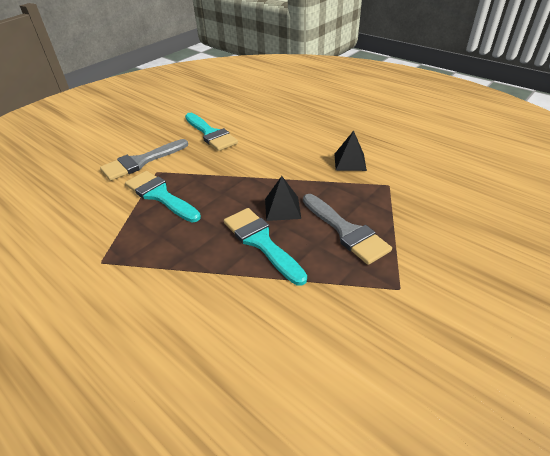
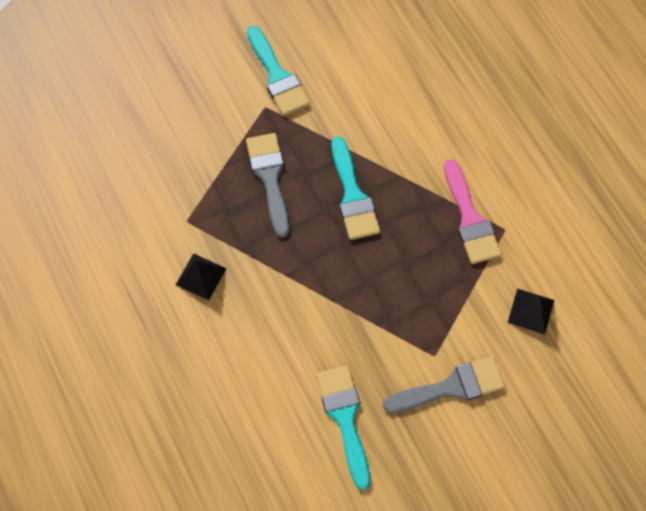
camera: 160 degrees left, 25 degrees up
(138, 259) = (470, 219): none -> pink brush
(160, 195) = (437, 306): turquoise brush -> turquoise brush (277, 76)
(282, 208) = (314, 231): black pyramid -> black pyramid (531, 311)

